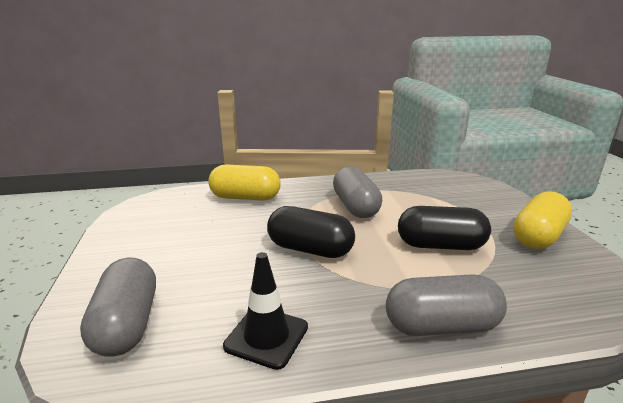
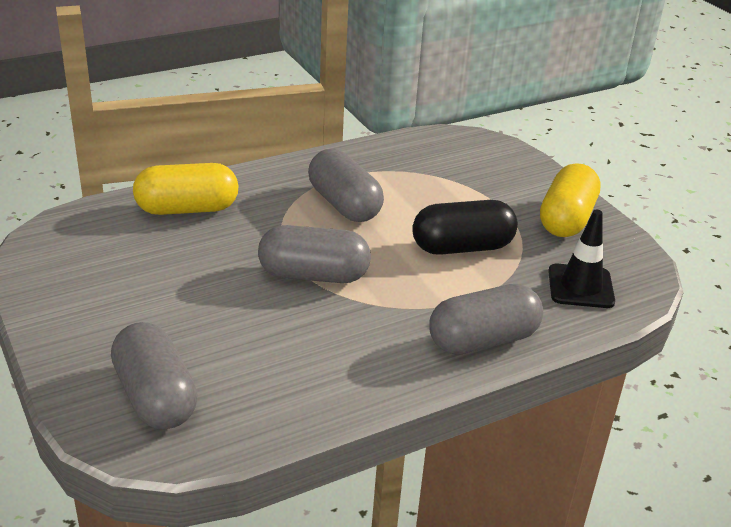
camera: 20 degrees left, 10 degrees up
(266, 336) = (315, 381): black traffic cone -> black traffic cone (580, 286)
(310, 249) = (313, 275): black capsule -> grey capsule

